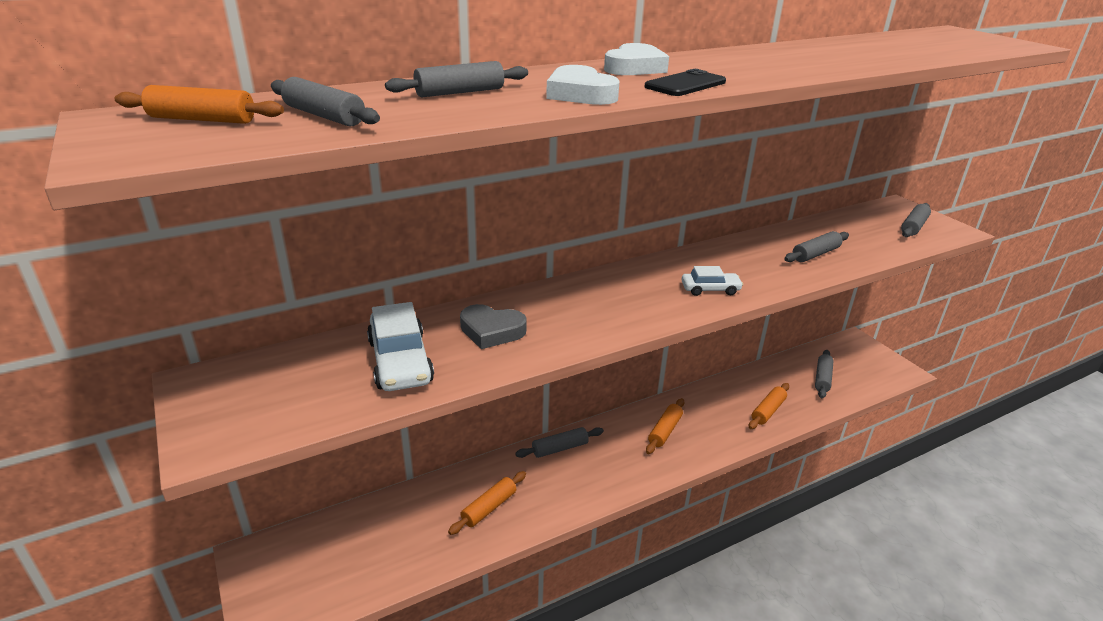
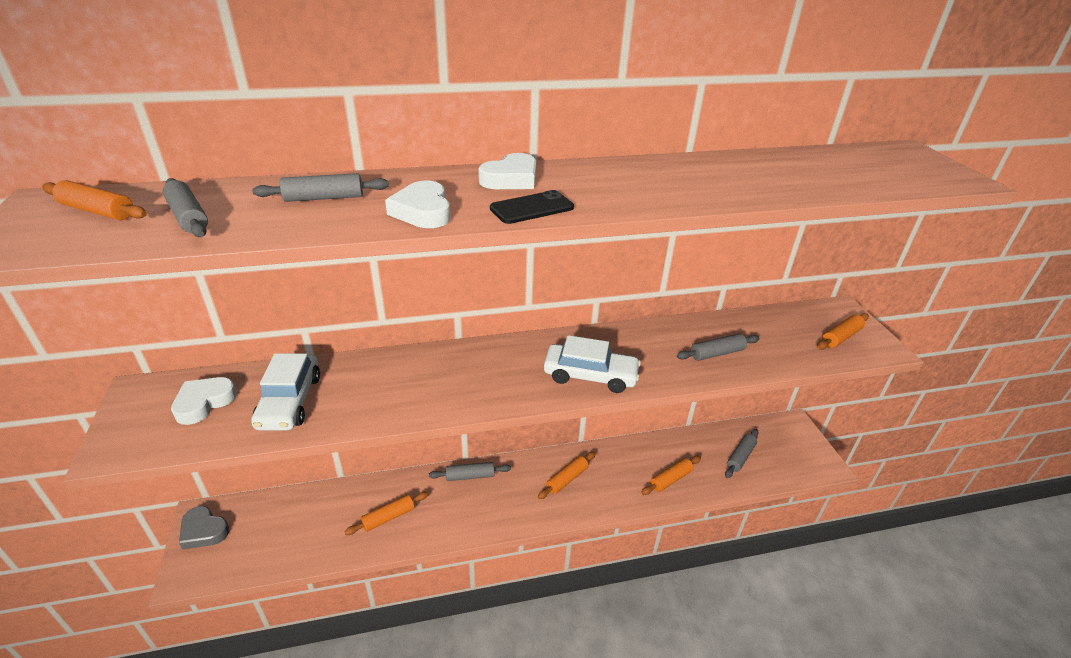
camera: 15 degrees right, 5 degrees up
(294, 379) = (204, 403): none -> white heart
(491, 331) = (377, 385): grey heart -> grey heart (204, 531)
(710, 289) = (590, 375): white car -> white car, size x1.74
(914, 227) = (841, 337): grey rolling pin -> orange rolling pin

